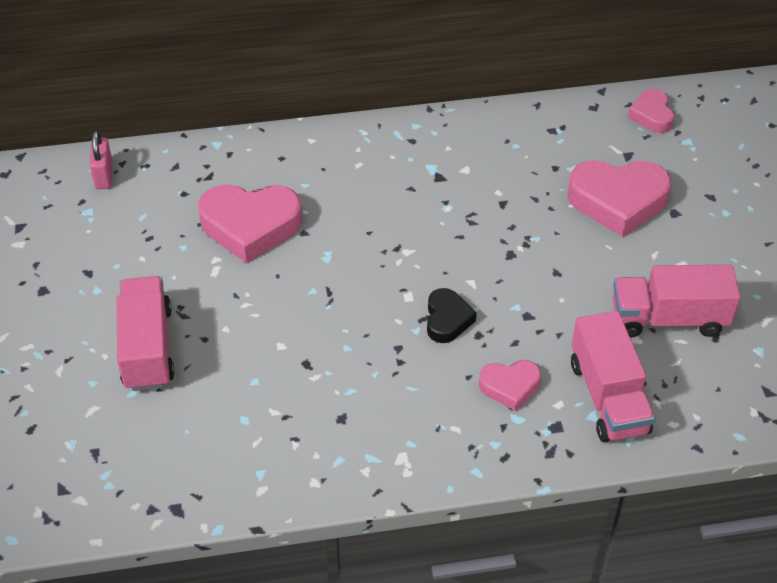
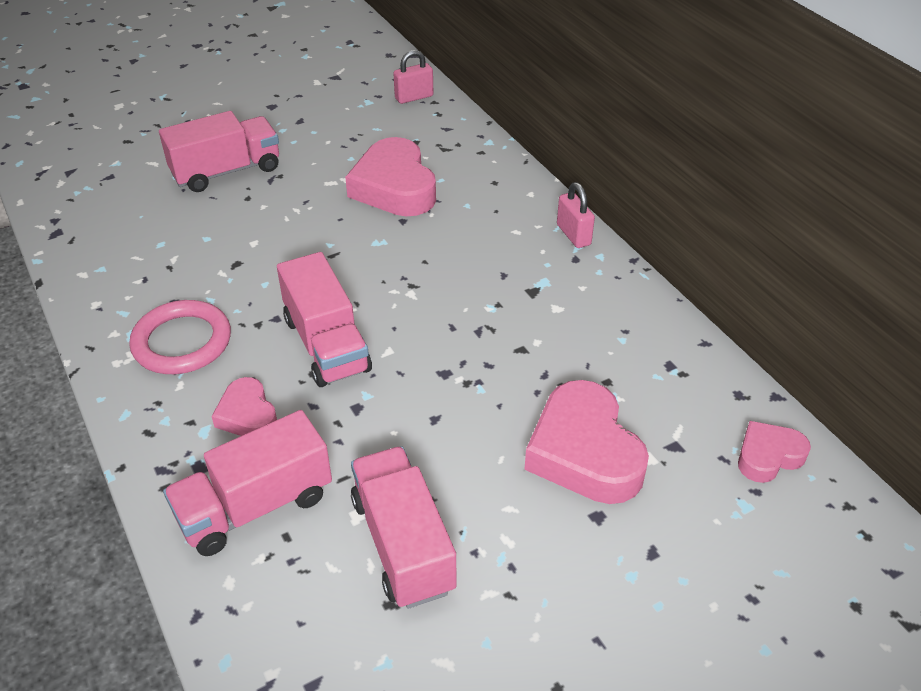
camera: 70 degrees right, 5 degrees down
(381, 132) = (573, 235): none -> pink padlock
(401, 419) = (182, 342): none -> pink ring
(447, 320) = (326, 344): black heart -> pink truck

